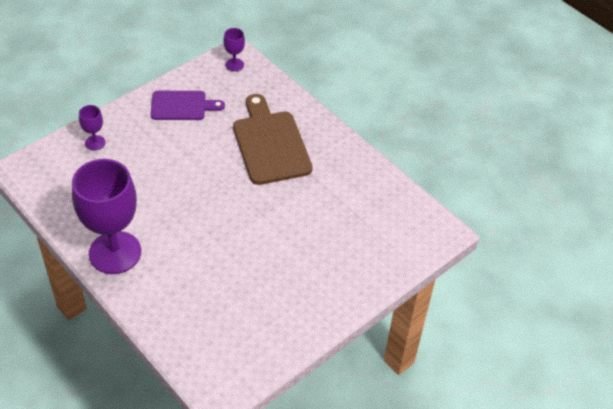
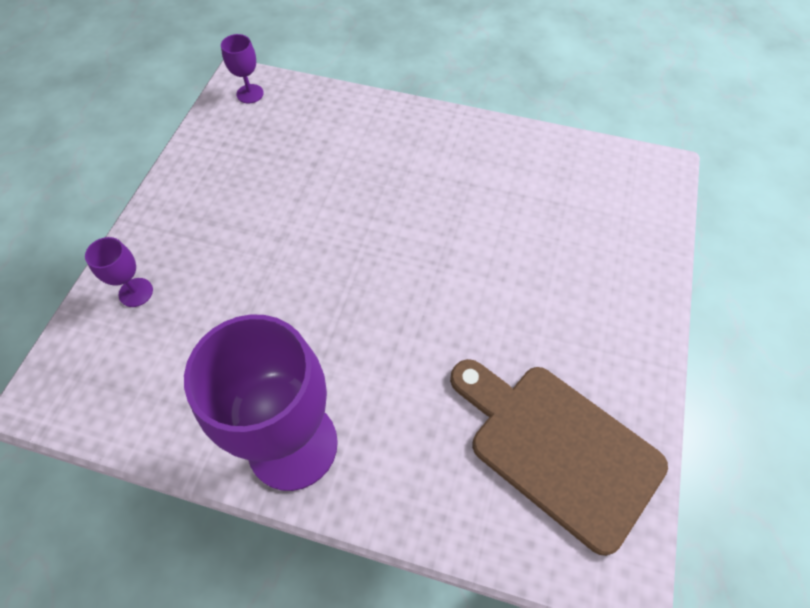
camera: 30 degrees left, 10 degrees up
(182, 106) = (222, 178): purple cutting board -> none
(270, 144) = (377, 168): brown cutting board -> brown cutting board (557, 447)

